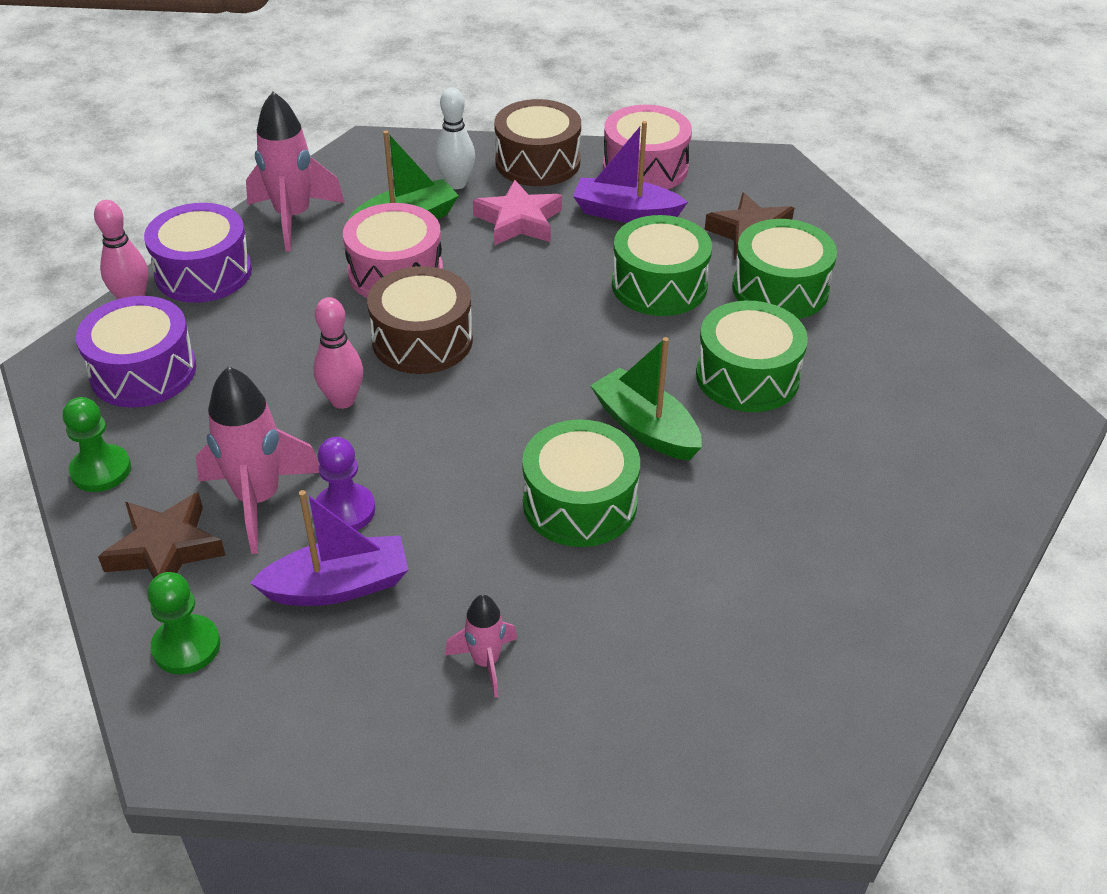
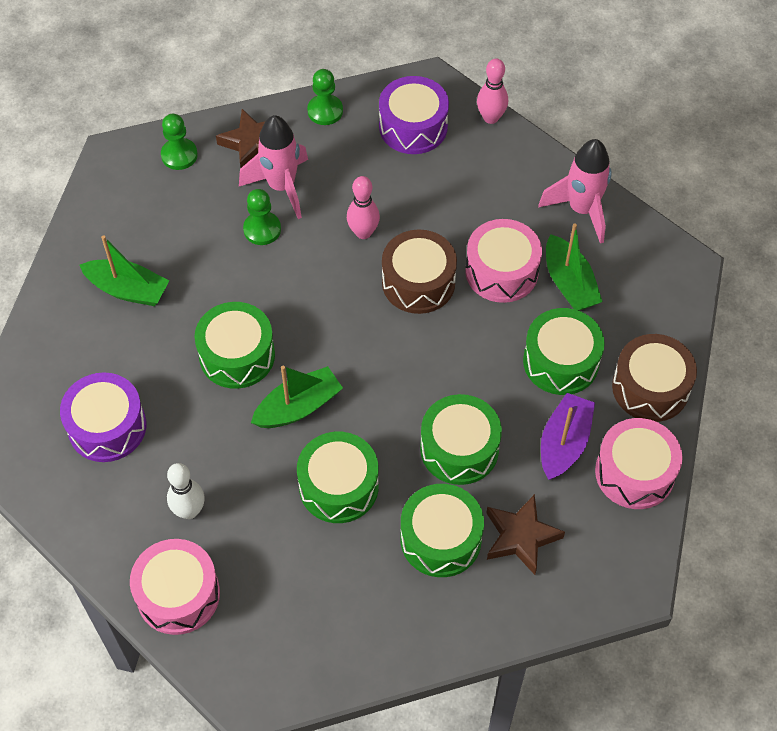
camera: 100 degrees right, 15 degrees up
(203, 272) = (518, 156): purple drum -> purple drum (107, 427)
(338, 586) = (203, 224): purple boat -> none
(345, 510) = (262, 229): purple pawn -> green pawn
(456, 184) = (621, 323): white bowling pin -> white bowling pin (189, 511)
(485, 662) = (128, 290): pink rocket -> green boat
(519, 221) = (561, 361): pink star -> green drum
(963, 502) = (178, 594): none -> pink drum

